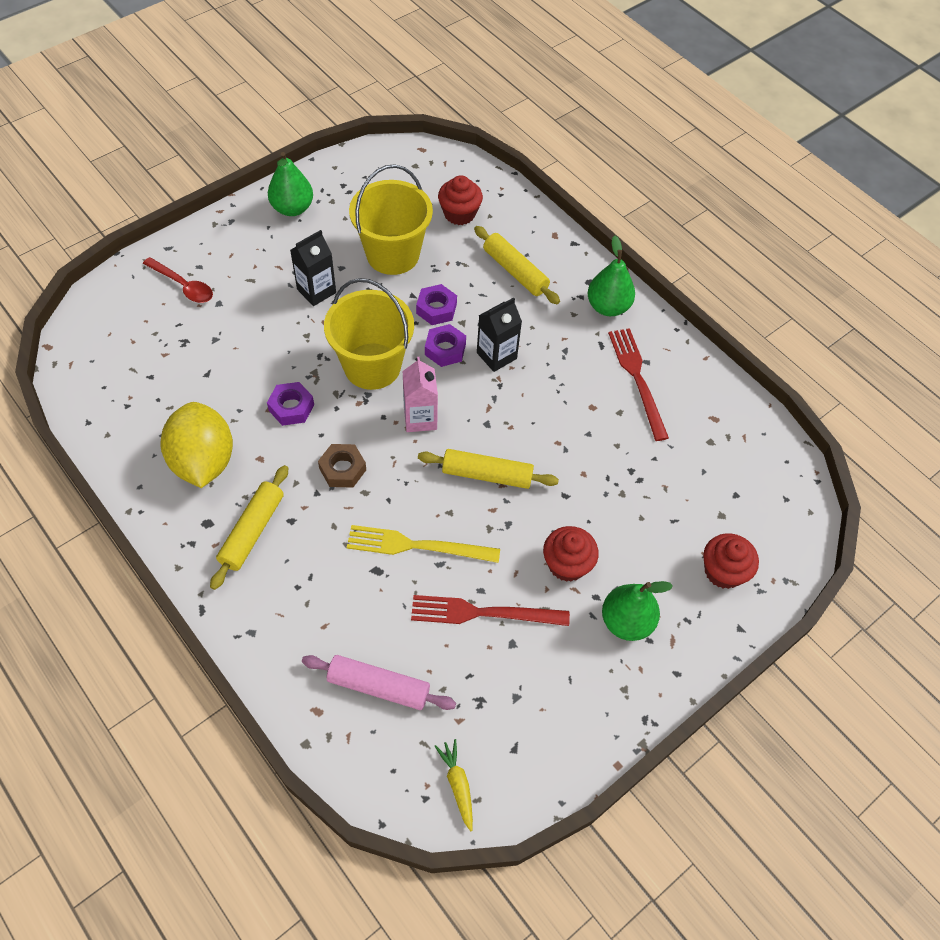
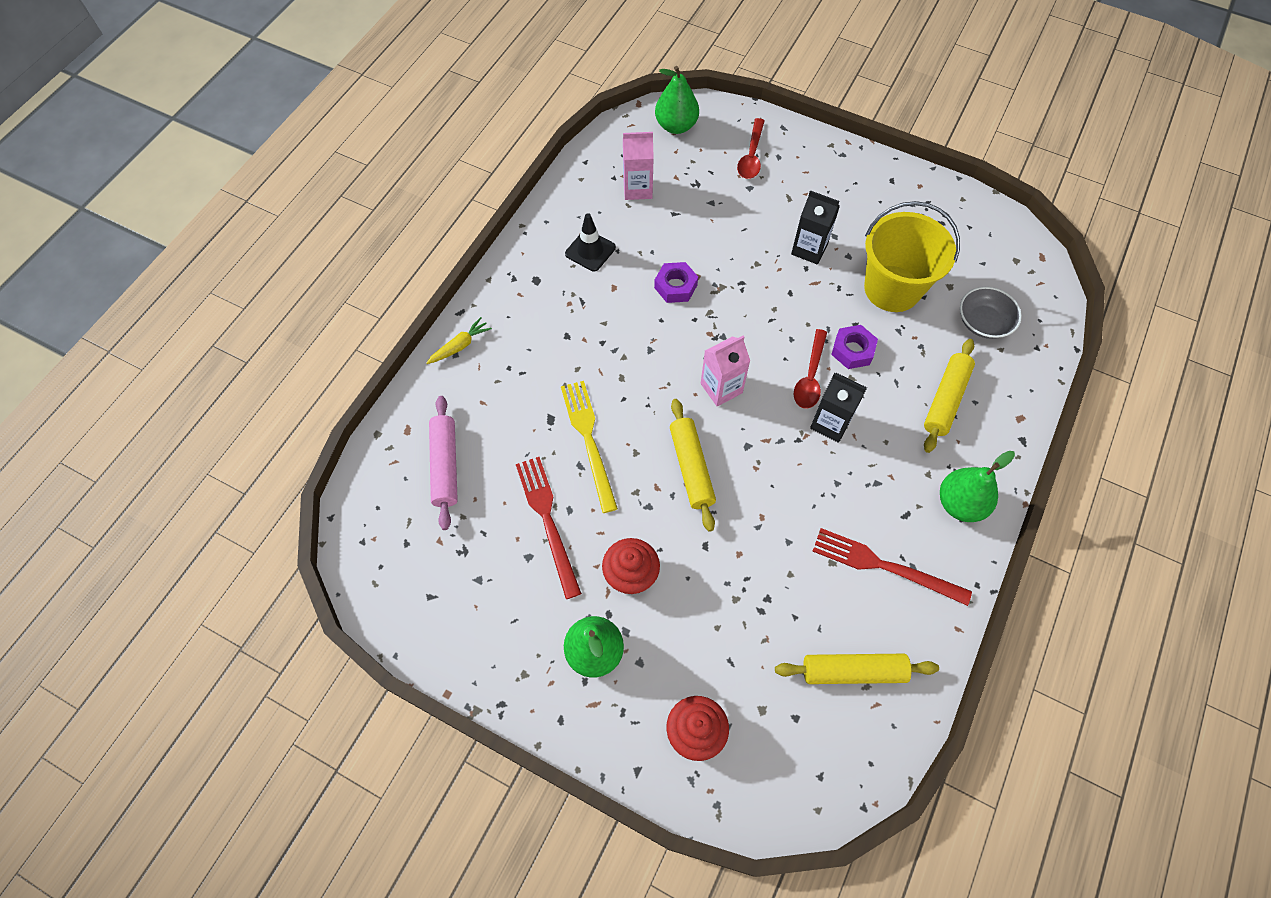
camera: 70 degrees right, 5 degrees up
(156, 391) = (637, 189): none -> pink carton
(203, 461) = (590, 251): yellow lemon -> black traffic cone
(252, 531) = (543, 313): yellow rolling pin -> yellow rolling pin (853, 671)
(292, 208) = (889, 190): green pear -> green pear (676, 126)
(342, 469) = (635, 351): brown nut -> none
(372, 366) = (755, 327): yellow bucket -> none
(445, 349) = (810, 377): purple nut -> red spoon
(457, 784) = (382, 562): yellow carrot -> yellow carrot (460, 346)
(459, 214) = (983, 322): red cupcake -> grey bowl
(637, 379) = (884, 566): red fork -> red fork turned 120 degrees counterclockwise

